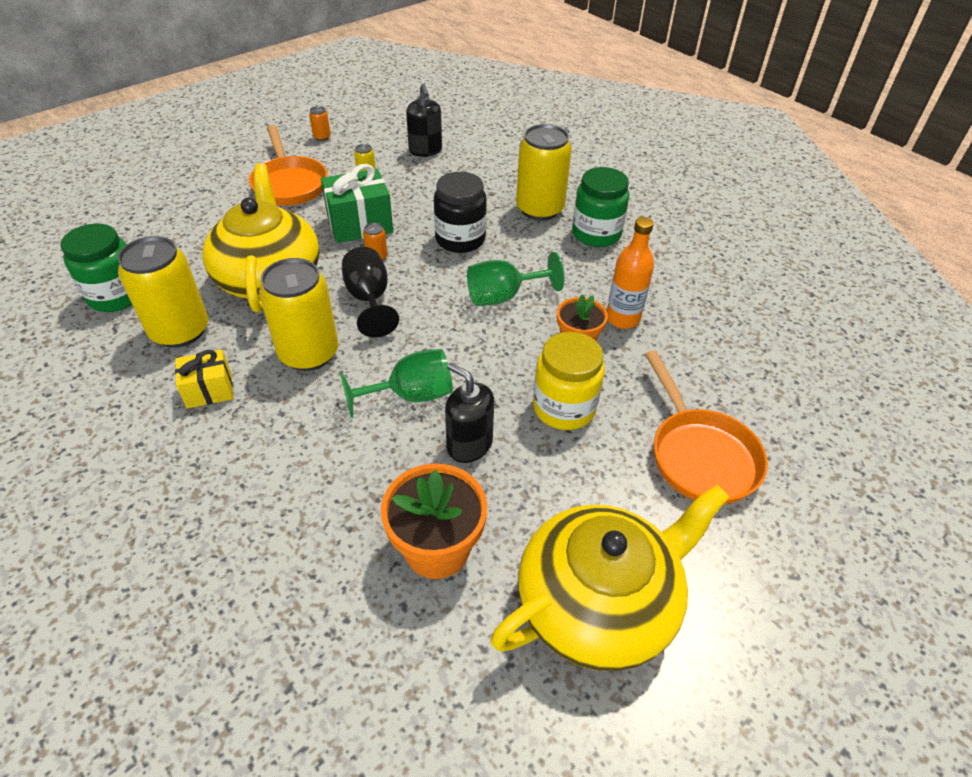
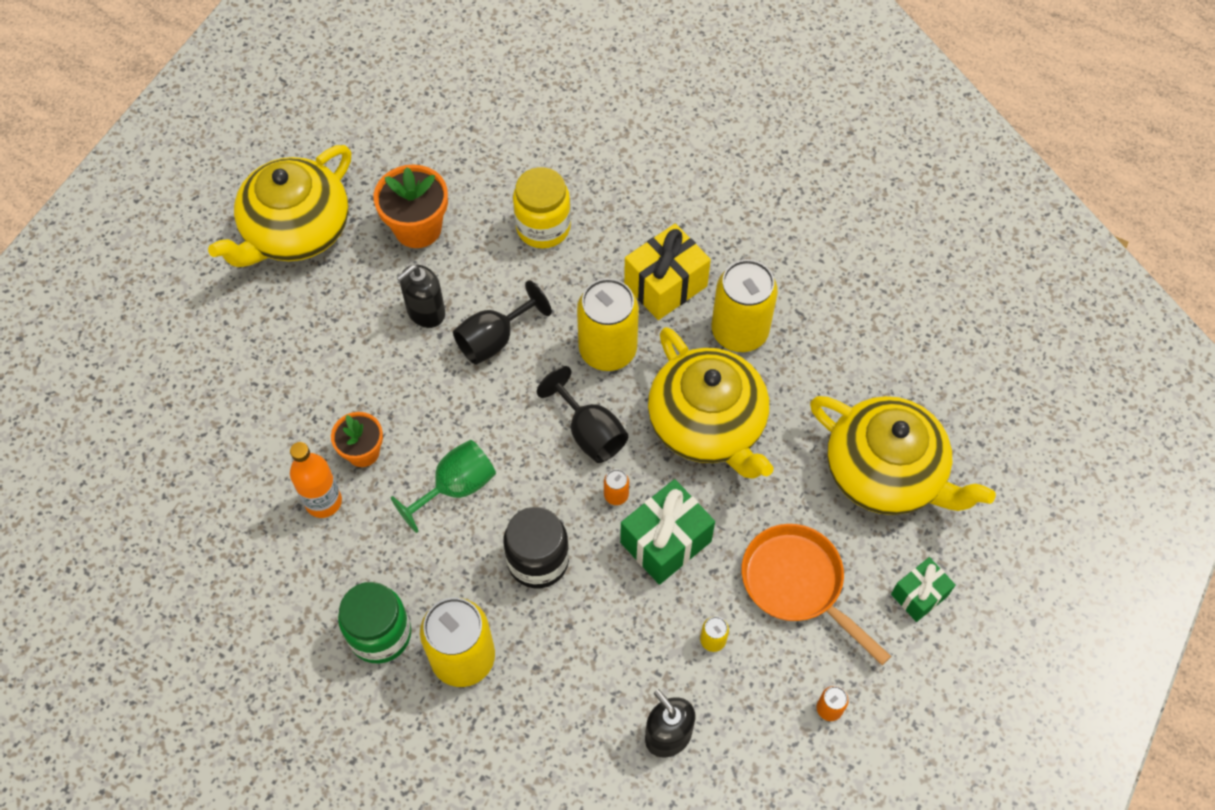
camera: 160 degrees right, 15 degrees up
(116, 295) = (833, 347): green jar -> none
(170, 216) = (886, 473): none -> yellow teapot
(209, 390) = (665, 285): yellow gift -> yellow gift, size x1.63
(219, 161) = (919, 595): none -> green gift
(410, 395) = (494, 339): green goblet -> black goblet
(469, 445) = (426, 312): black soap dispenser -> black soap dispenser turned 120 degrees clockwise
(564, 408) = (357, 374): yellow jar -> yellow jar (543, 227)
(699, 455) = (233, 368): orange pan -> none

